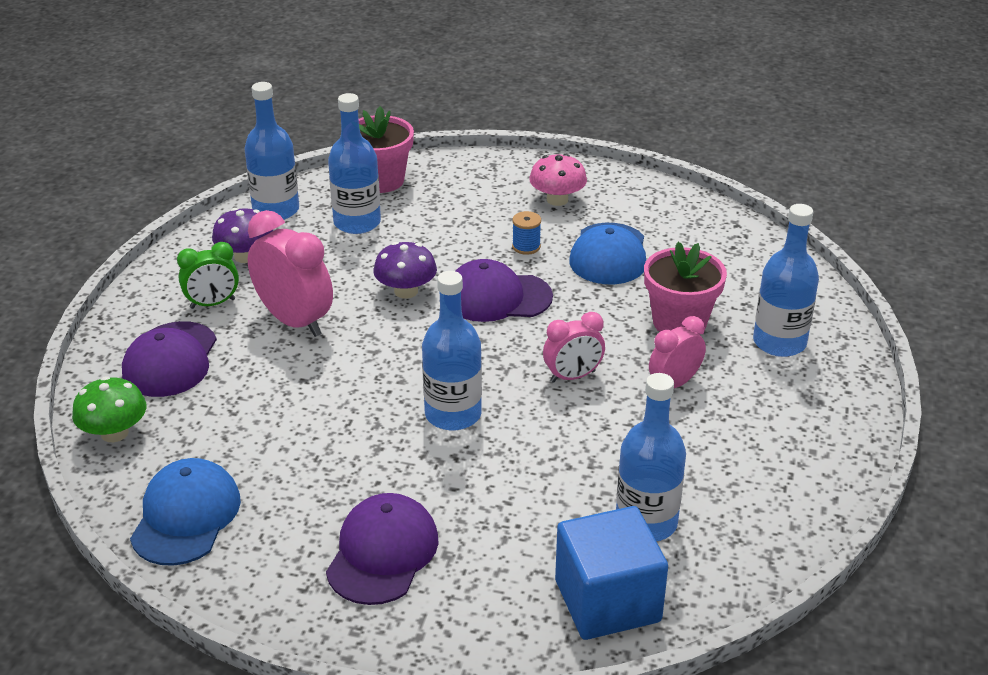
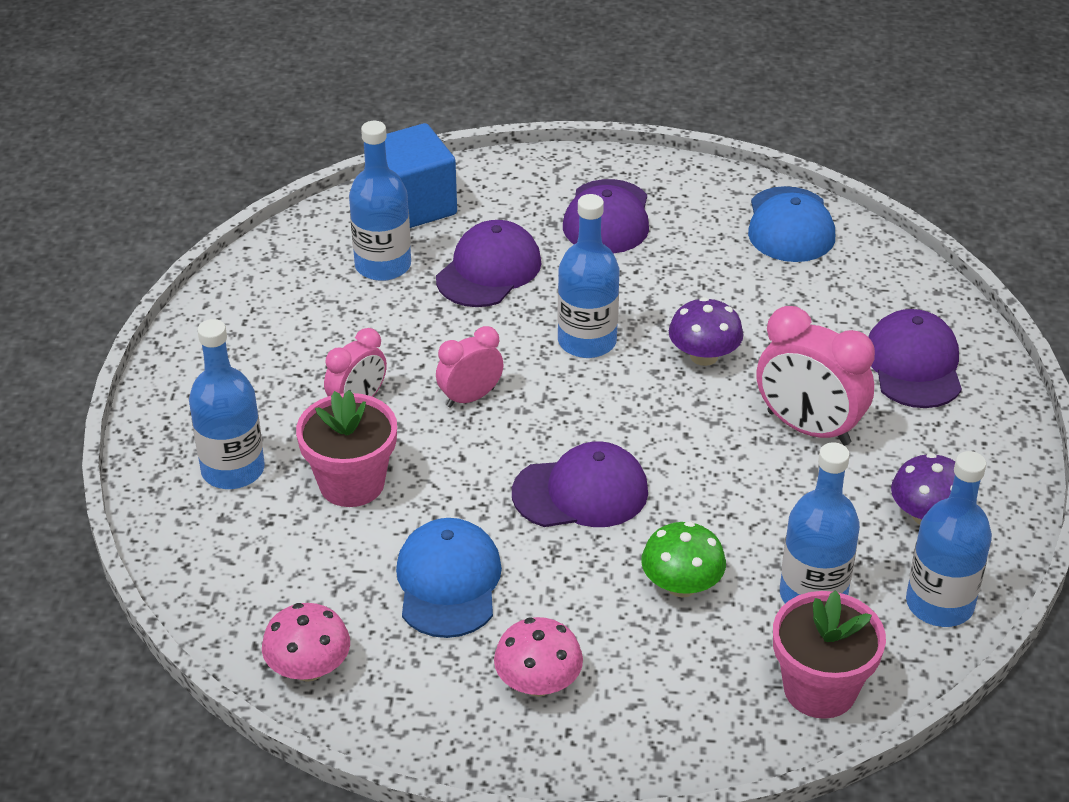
camera: 170 degrees right, 5 degrees up
(114, 433) = (909, 285): green mushroom -> green mushroom (681, 585)
(212, 303) = (919, 440): green clock -> none
(406, 291) = (696, 487): purple mushroom -> purple mushroom (704, 356)
(526, 247) = (564, 581): blue spool -> none
(531, 502) = (489, 270): none -> purple cap
(707, 220) = (309, 668): none -> pink mushroom

